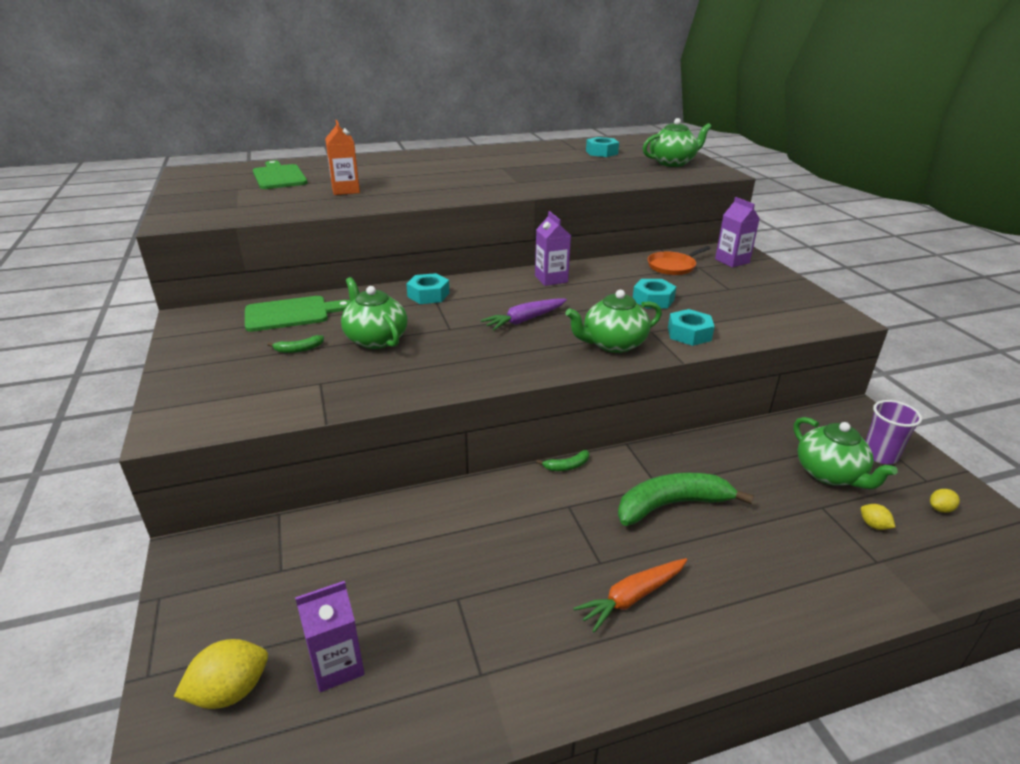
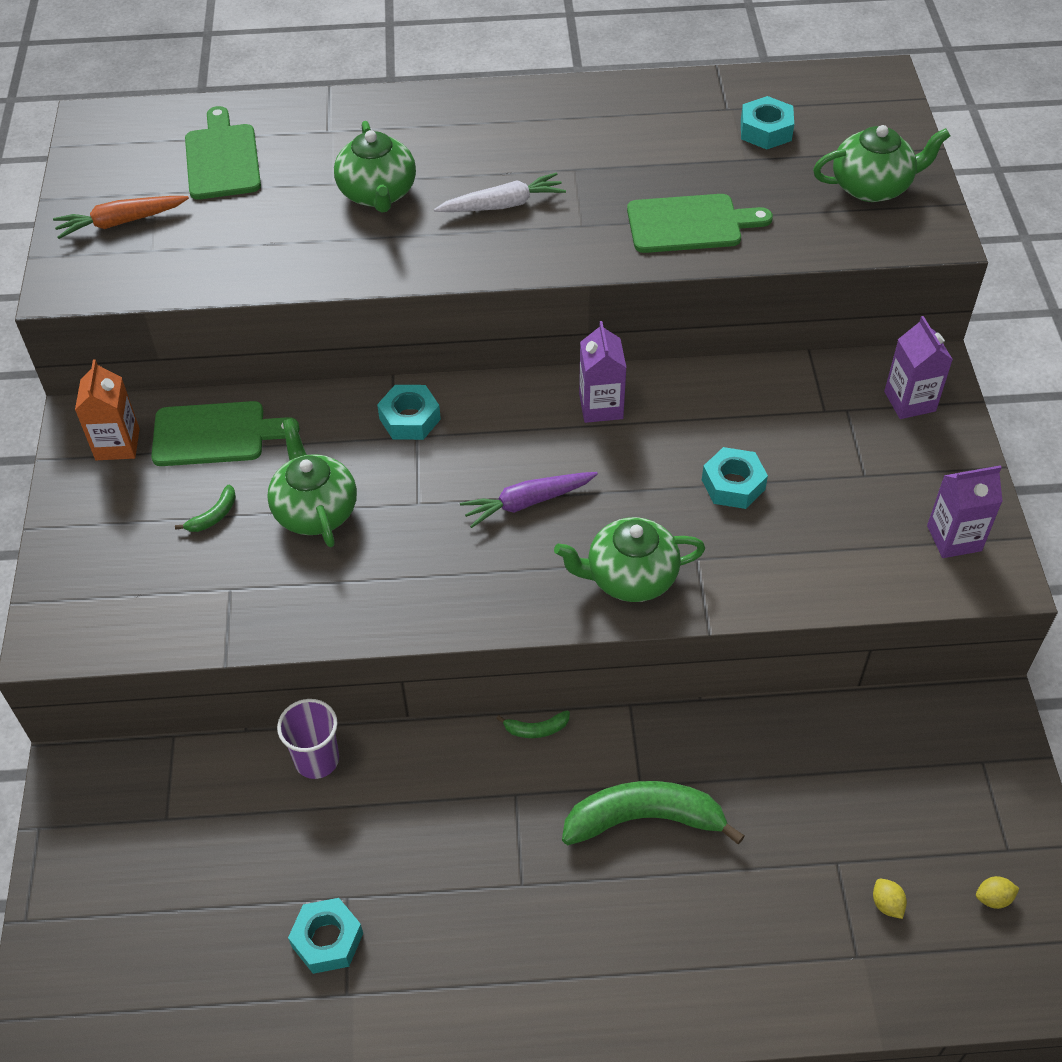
camera: 15 degrees right, 20 degrees up
(230, 691) = (100, 956): yellow lemon -> none
(299, 349) = (214, 516): green banana -> green banana turned 45 degrees counterclockwise
(337, 665) = (206, 951): purple carton -> purple carton (954, 538)
(345, 190) = (312, 219): orange carton -> orange carton (117, 444)
(465, 179) = (502, 205): none -> white carrot
(581, 178) = (690, 224): none -> green cutting board
(632, 597) = (539, 940): orange carrot -> orange carrot (121, 222)
(673, 266) = (805, 402): orange pan -> none
(689, 334) = (748, 574): turquoise nut -> turquoise nut (327, 940)
(830, 474) = (880, 812): green teapot -> green teapot (378, 193)
(880, 455) = (971, 794): purple cup -> purple cup (317, 760)

